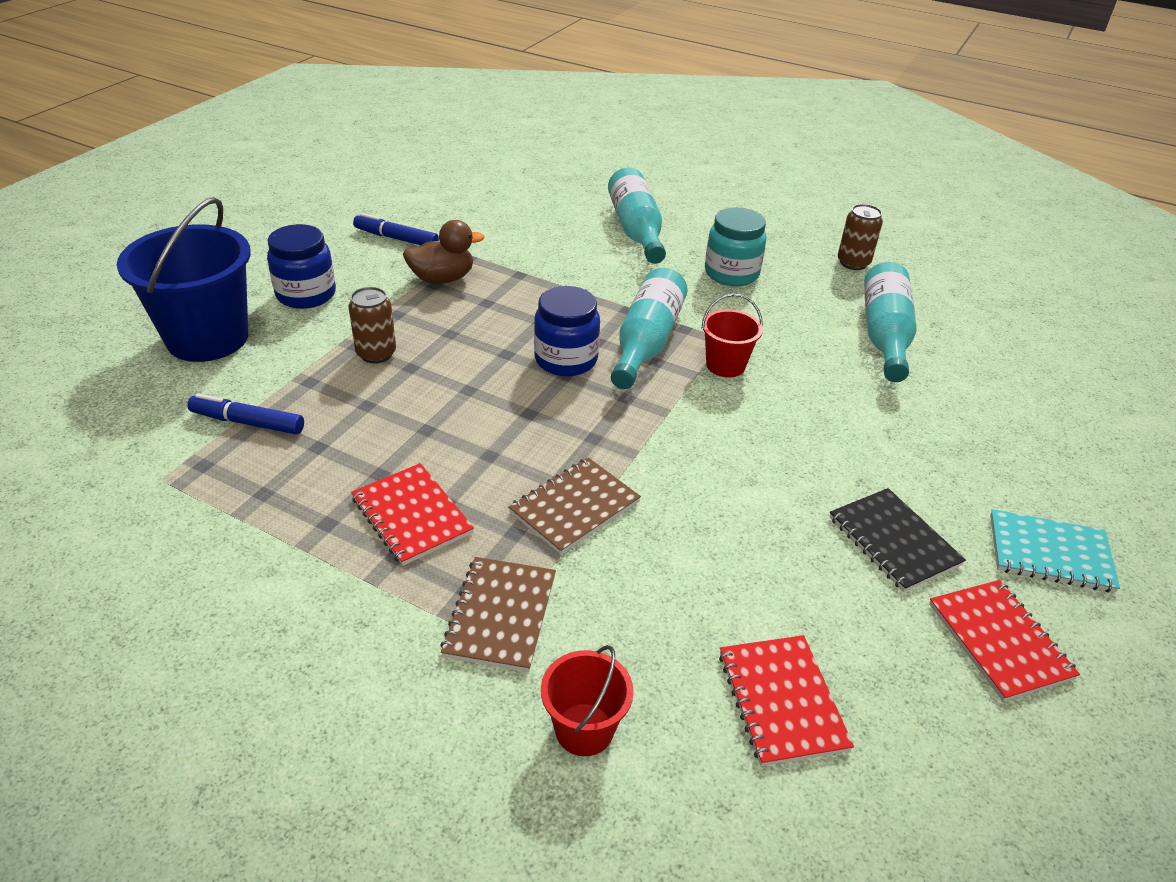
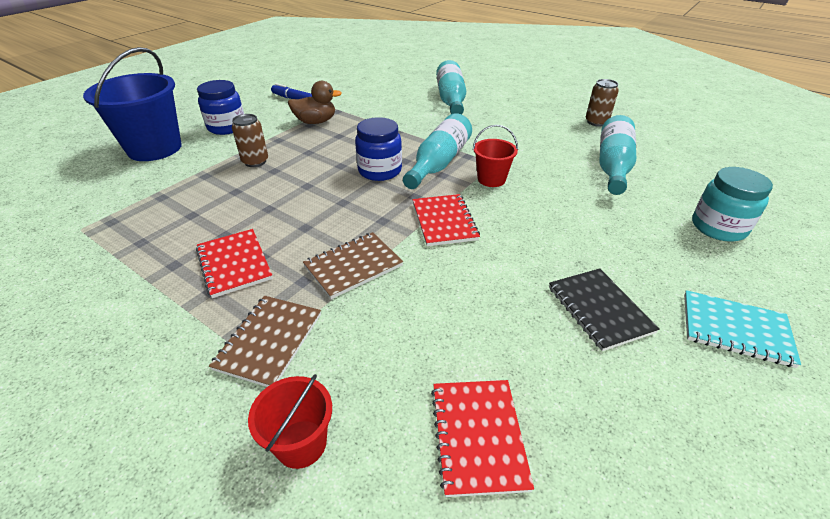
camera: 10 degrees right, 0 degrees up
(248, 422) = (153, 198): blue marker -> none
(731, 273) = (509, 125): turquoise jar -> turquoise jar (718, 227)
(999, 641) = (684, 401): red notebook -> red notebook (444, 221)

